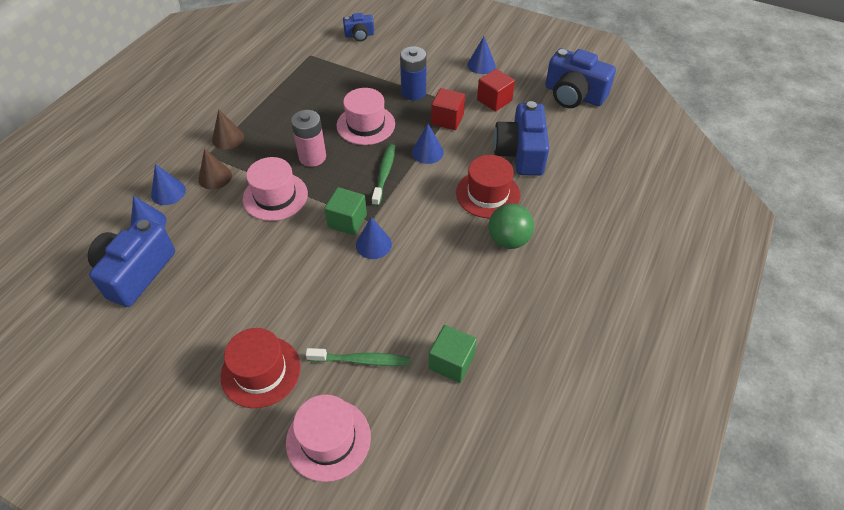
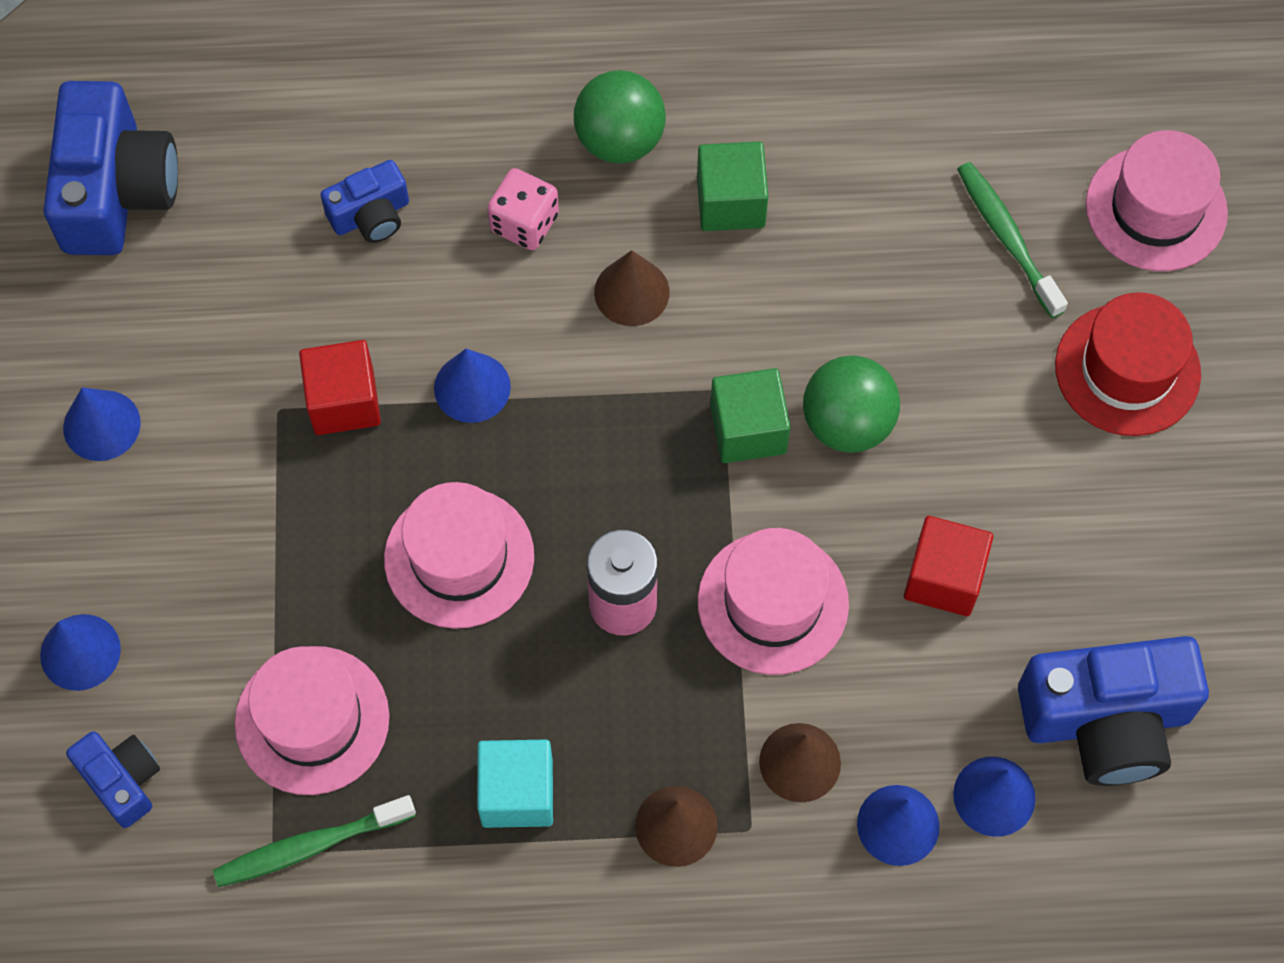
camera: 120 degrees left, 15 degrees up
(275, 108) = (517, 793): none -> turquoise cube
(323, 253) = (847, 423): none -> green ball
(342, 75) = (312, 720): none -> pink hat
(373, 244) = (772, 351): blue cone -> blue cone (80, 652)
(384, 174) = (585, 434): green toothbrush -> green toothbrush (310, 846)
(413, 92) = (289, 520): blue battery -> none
(433, 212) = (631, 292): none -> brown cone
(451, 362) = (922, 113): green cube -> green cube (730, 202)
(488, 194) = (524, 223): red hat -> pink dice
(494, 100) = (223, 338): red cube -> red cube (944, 578)
(520, 153) = (371, 215): blue camera -> blue camera, size x0.53

